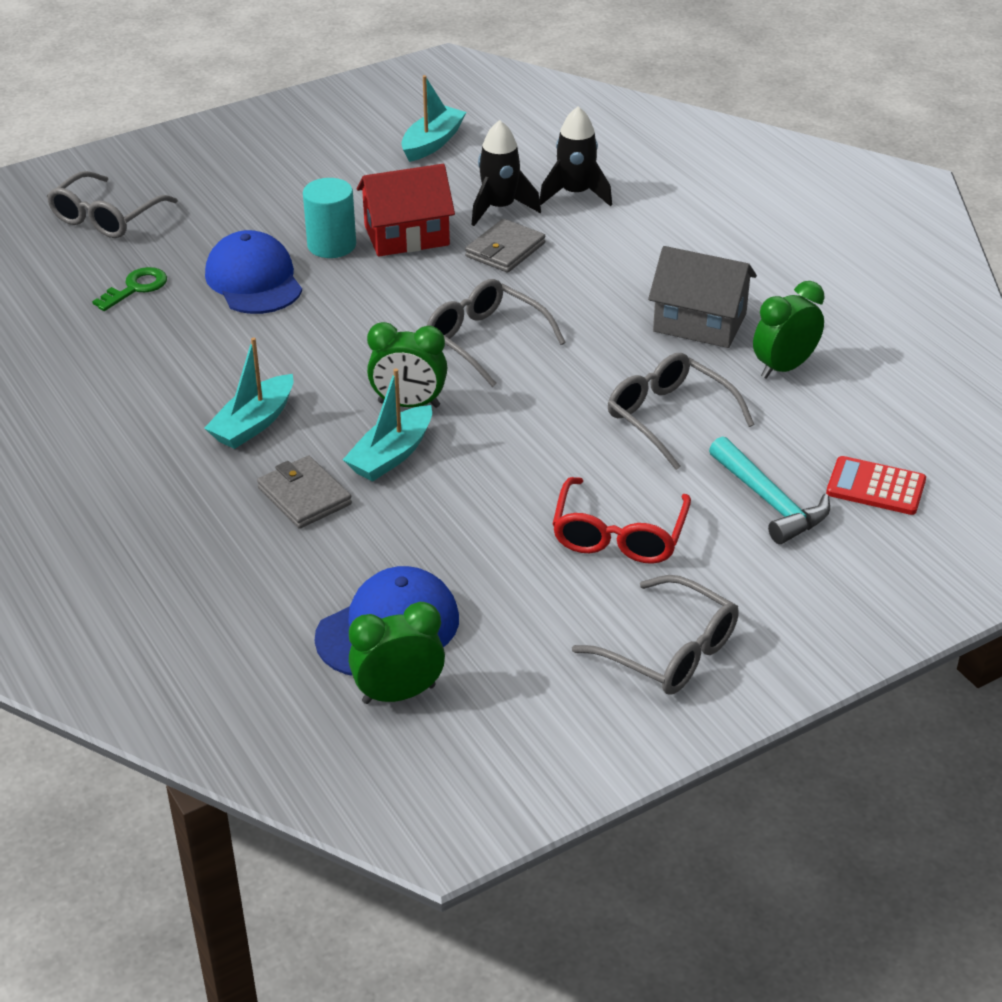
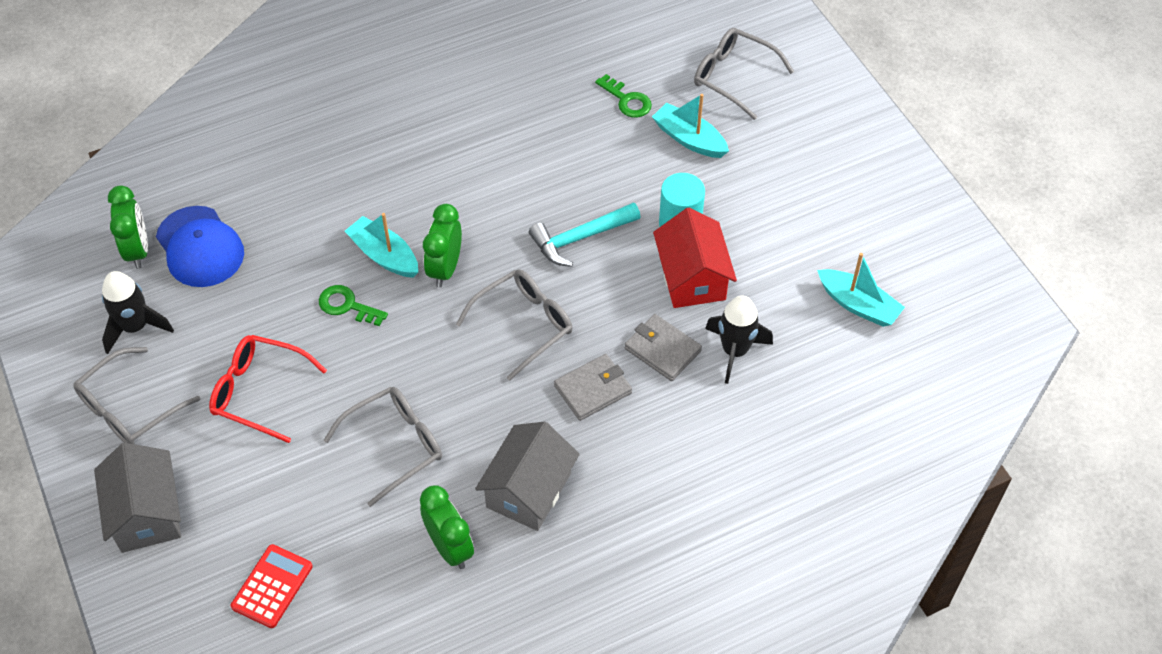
camera: 95 degrees right, 15 degrees up
(254, 280) = (630, 172): blue cap -> none
(254, 423) = (439, 174): turquoise boat -> turquoise boat (689, 139)
(304, 496) = (348, 203): grey wallet -> grey wallet (593, 389)
(474, 477) = (347, 305): none -> green key
(575, 194) = (758, 415): black rocket -> black rocket (135, 327)
(769, 501) = (273, 501): turquoise hammer -> turquoise hammer (580, 238)
(818, 605) = (146, 513): none -> grey house

